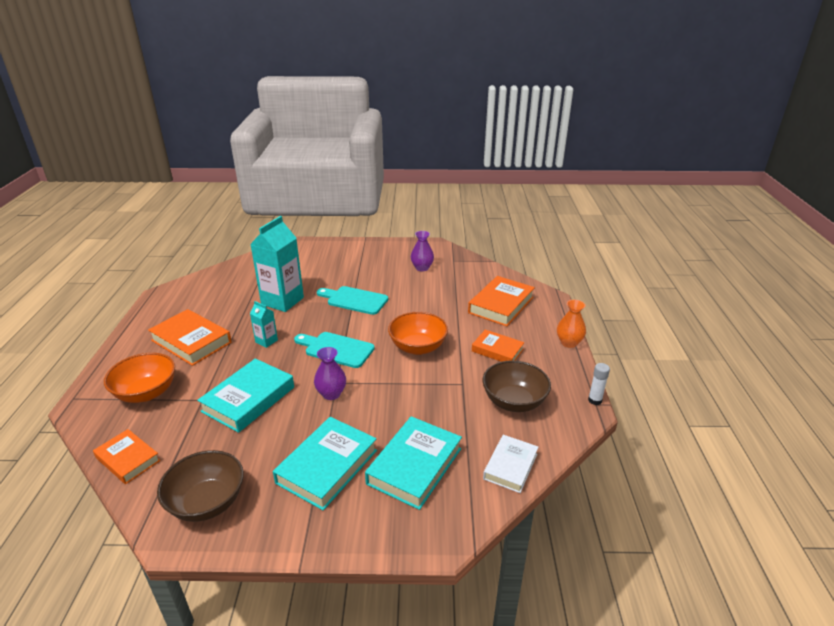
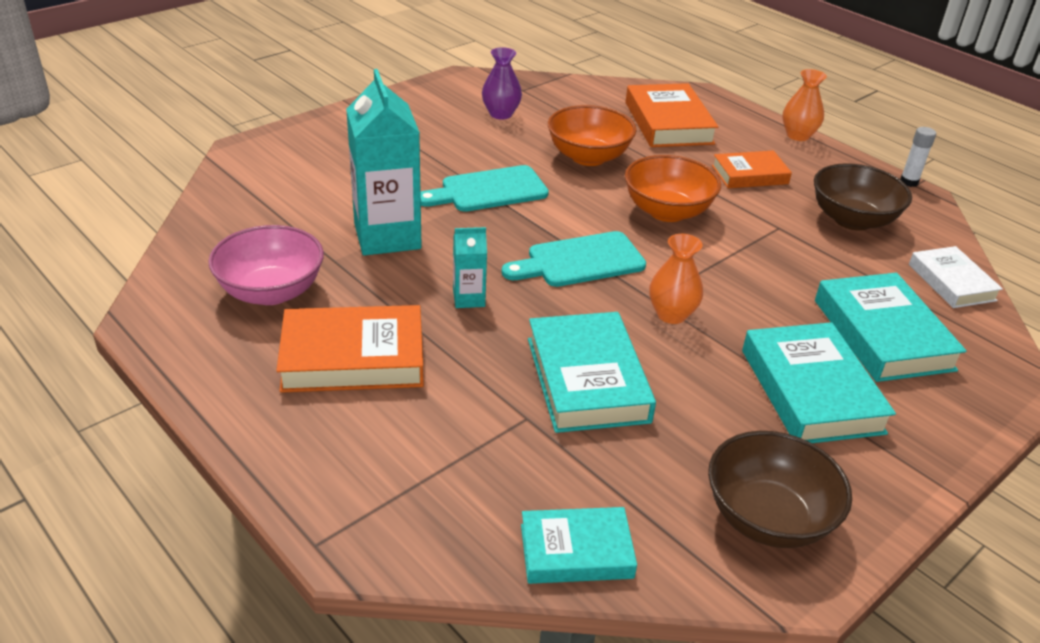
camera: 45 degrees left, 5 degrees up
(128, 459) = (576, 551): orange book -> turquoise book
(146, 393) = (426, 461): orange bowl -> orange bowl (588, 157)
(210, 303) = (271, 292): none -> pink bowl
(331, 394) = (671, 314): purple vase -> orange vase

